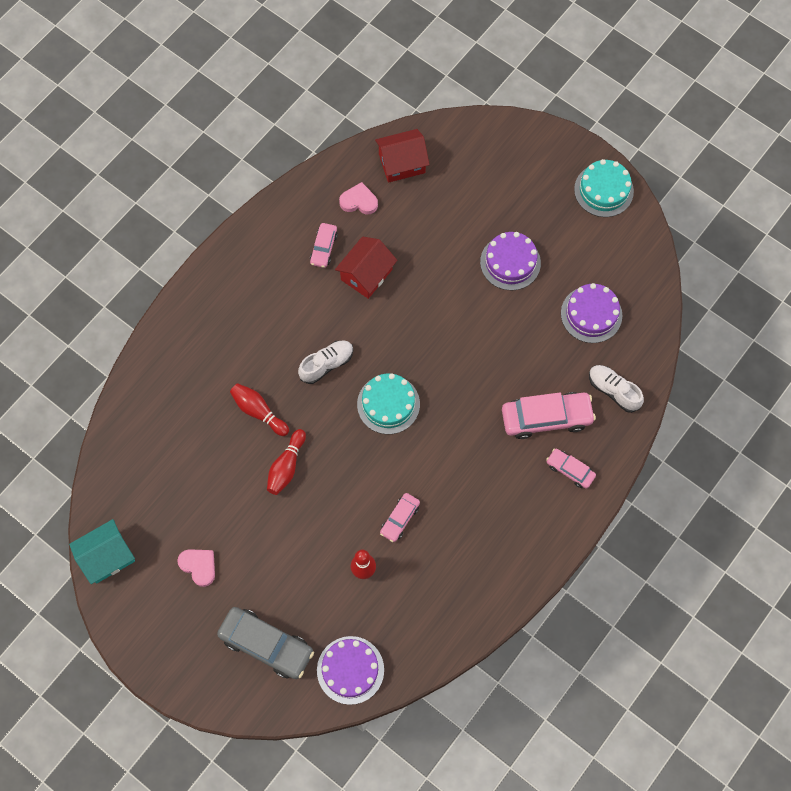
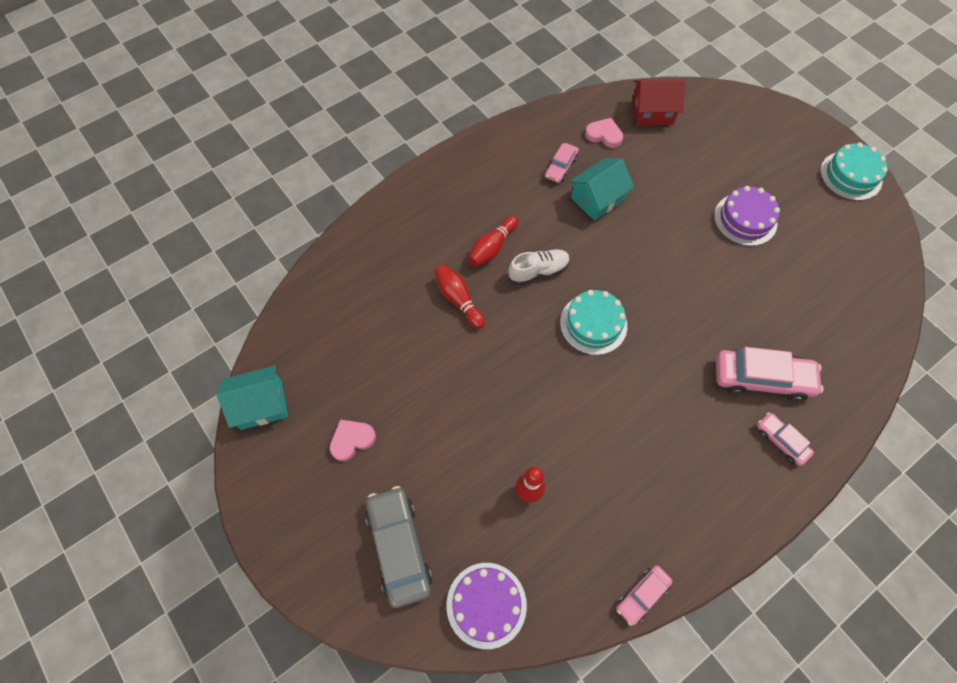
camera: 15 degrees right, 5 degrees down
(199, 566) = (352, 440): pink heart -> pink heart turned 90 degrees counterclockwise
(266, 645) = (399, 547): grey car -> grey car turned 150 degrees counterclockwise
(286, 466) = (472, 360): red bowling pin -> red bowling pin (492, 247)
(366, 274) = (597, 199): red house -> turquoise house
(400, 519) = (580, 445): pink car -> pink car (642, 595)
(591, 314) = (824, 286): purple cake -> none
(613, 391) = (840, 368): white shoe -> none

